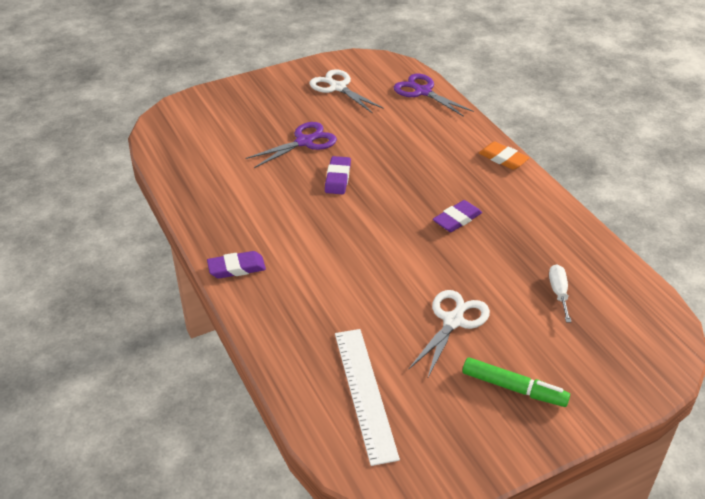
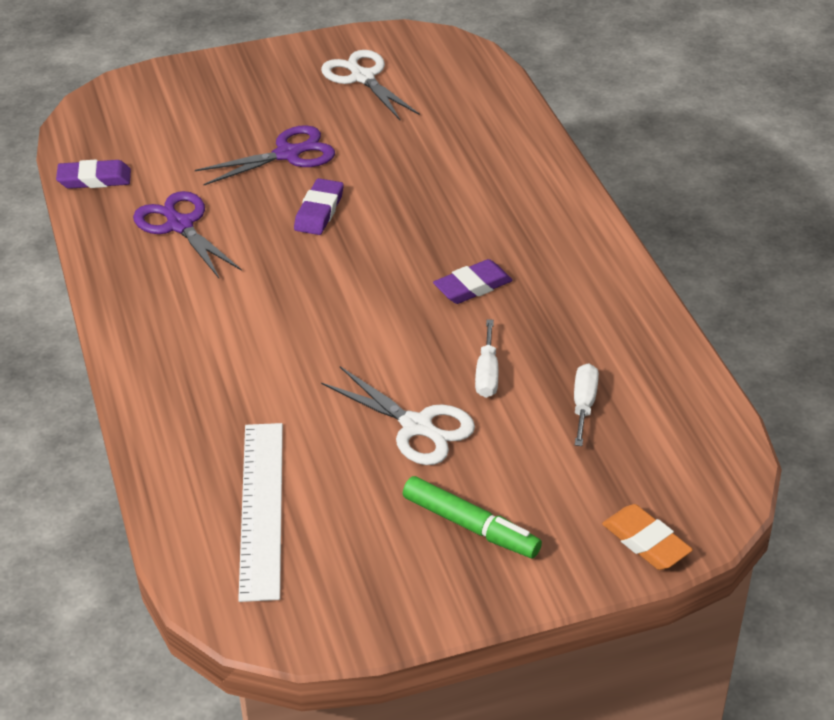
camera: 10 degrees right, 0 degrees up
(236, 268) = (138, 323): purple eraser -> purple eraser (94, 179)
(422, 91) = (487, 94): purple scissors -> purple scissors (179, 225)
(453, 321) = (417, 427): white scissors -> white scissors turned 90 degrees clockwise
(487, 278) = (487, 374): none -> white screwdriver
(503, 159) = (573, 205): orange eraser -> orange eraser (646, 542)

